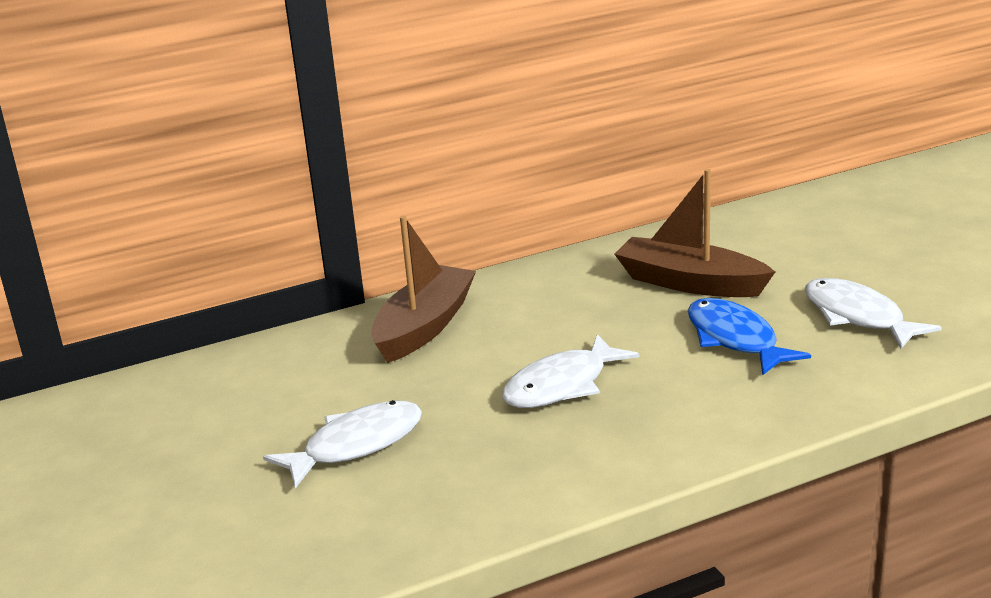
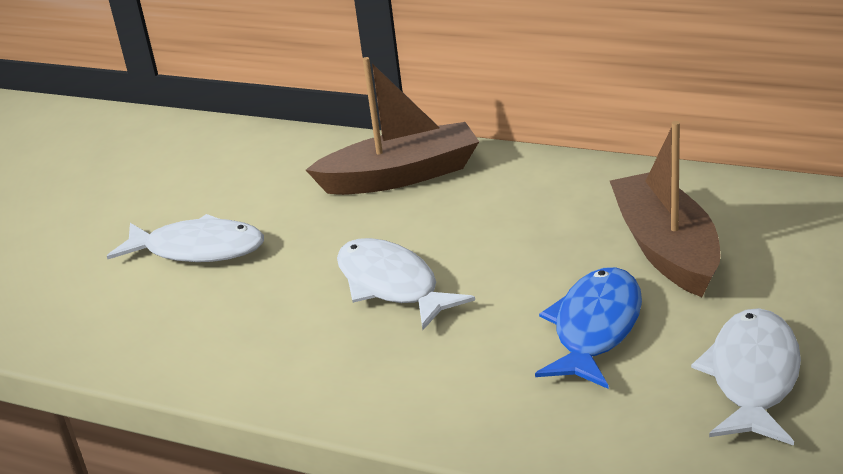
camera: 50 degrees right, 5 degrees up
(562, 385) = (392, 285): white fish -> white fish turned 45 degrees clockwise

